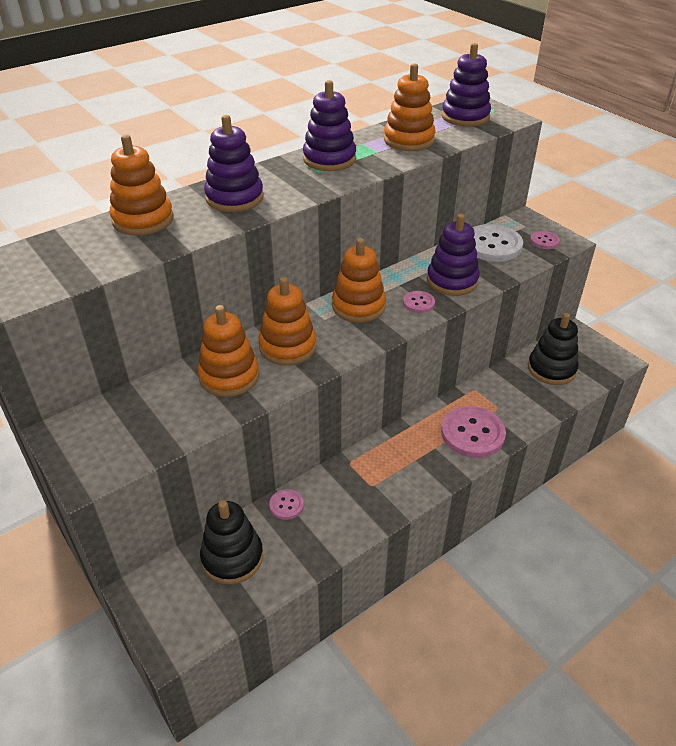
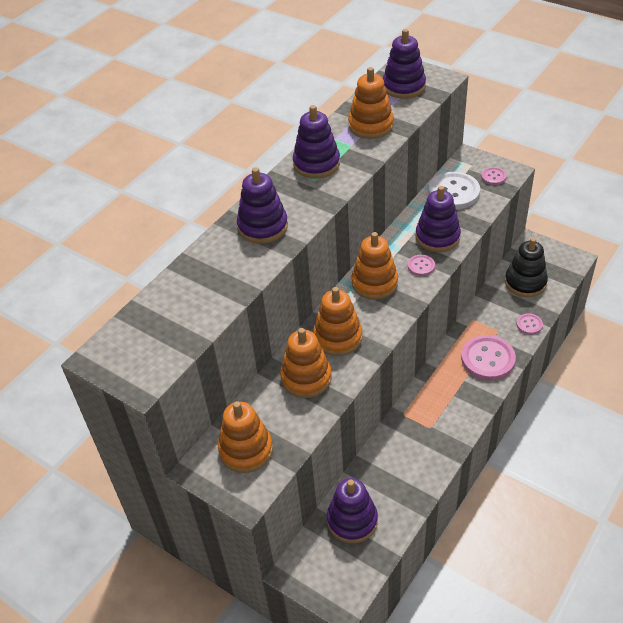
camera: 15 degrees left, 5 degrees up
(143, 220) = (201, 270): orange stacking toy -> orange stacking toy (246, 450)
(232, 557) = (352, 520): black stacking toy -> purple stacking toy
(286, 505) = (372, 465): pink button -> pink button (529, 325)

